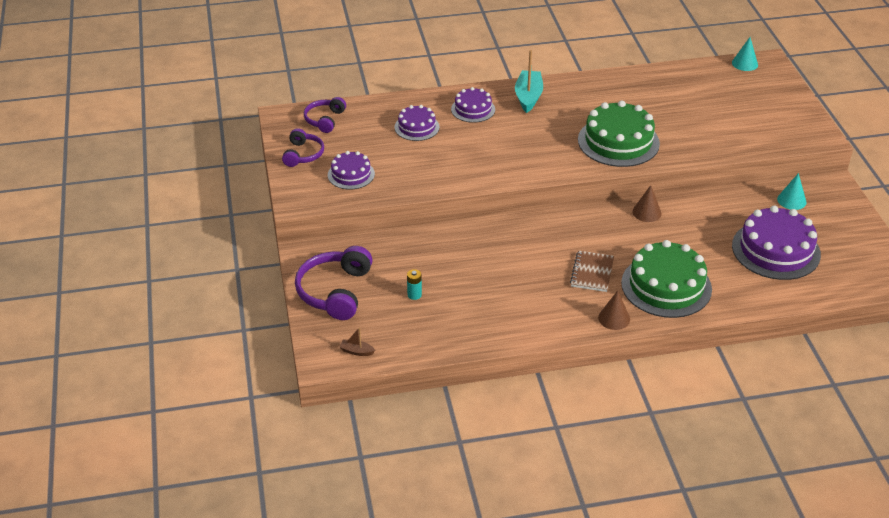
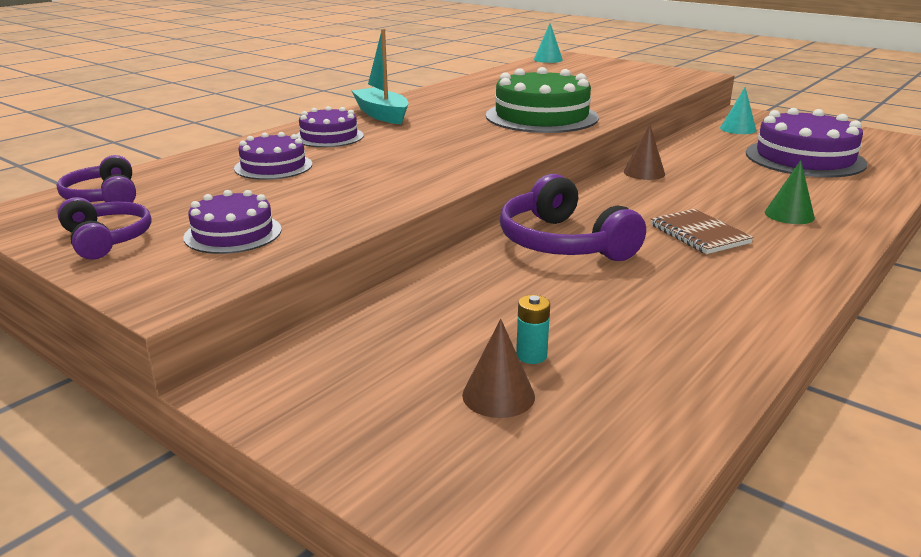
camera: 40 degrees left, 15 degrees down
(335, 291) = (386, 418): purple headphones -> purple headphones (563, 243)
(356, 351) = (578, 499): brown boat -> none
(614, 318) = (812, 262): brown cone -> brown cone (498, 395)
(666, 286) = (789, 215): green cake -> green cone

